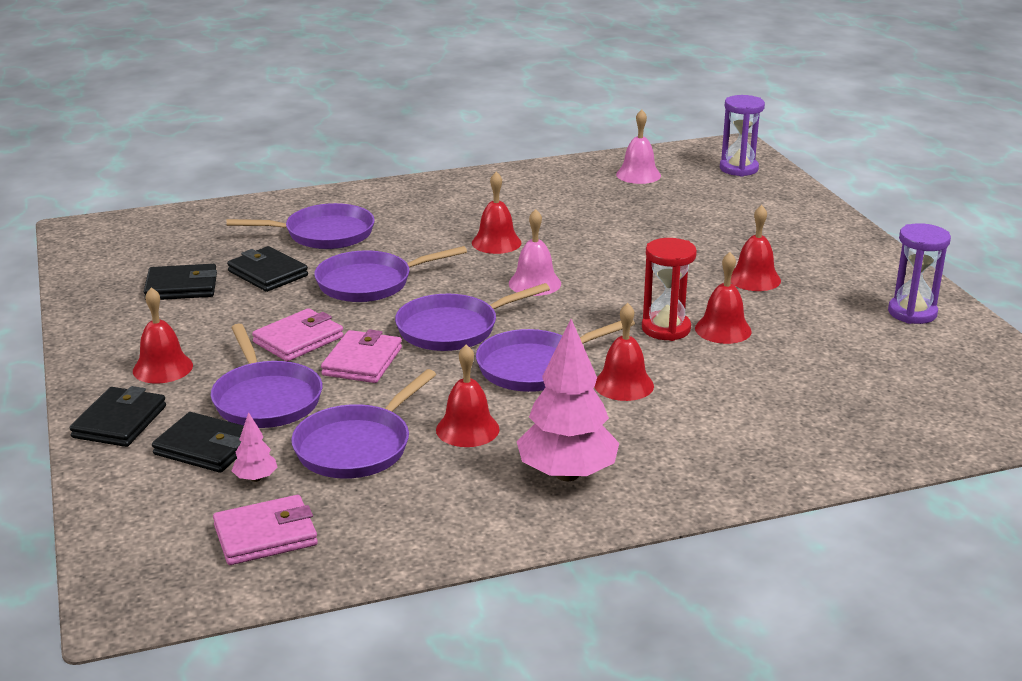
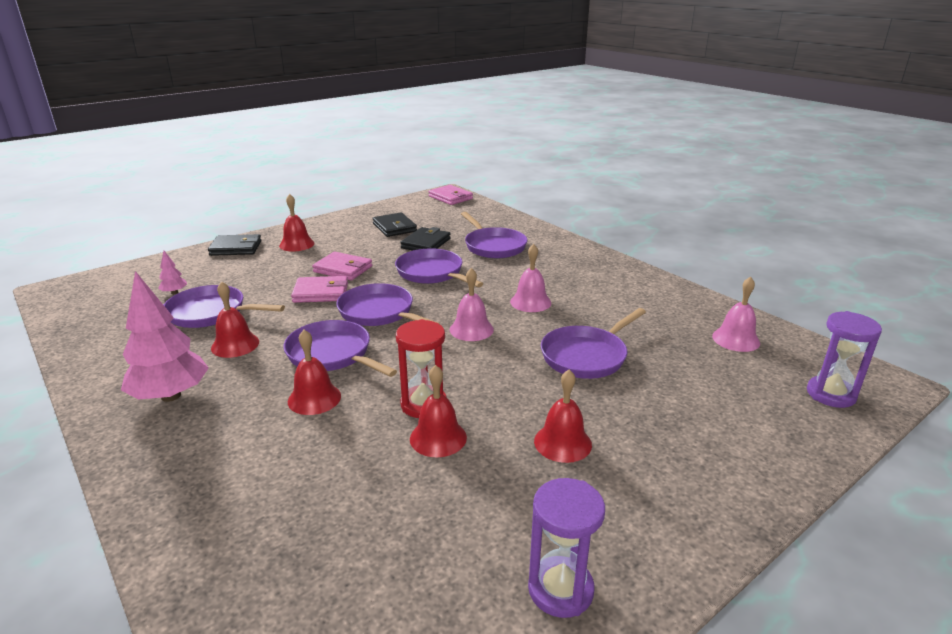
camera: 70 degrees right, 0 degrees up
(205, 447) = (209, 273): black wallet -> none
(265, 535) = (112, 308): pink wallet -> pink wallet (450, 197)
(266, 399) = (266, 276): purple pan -> purple pan (586, 356)
(496, 242) = (530, 302): red bell -> pink bell

